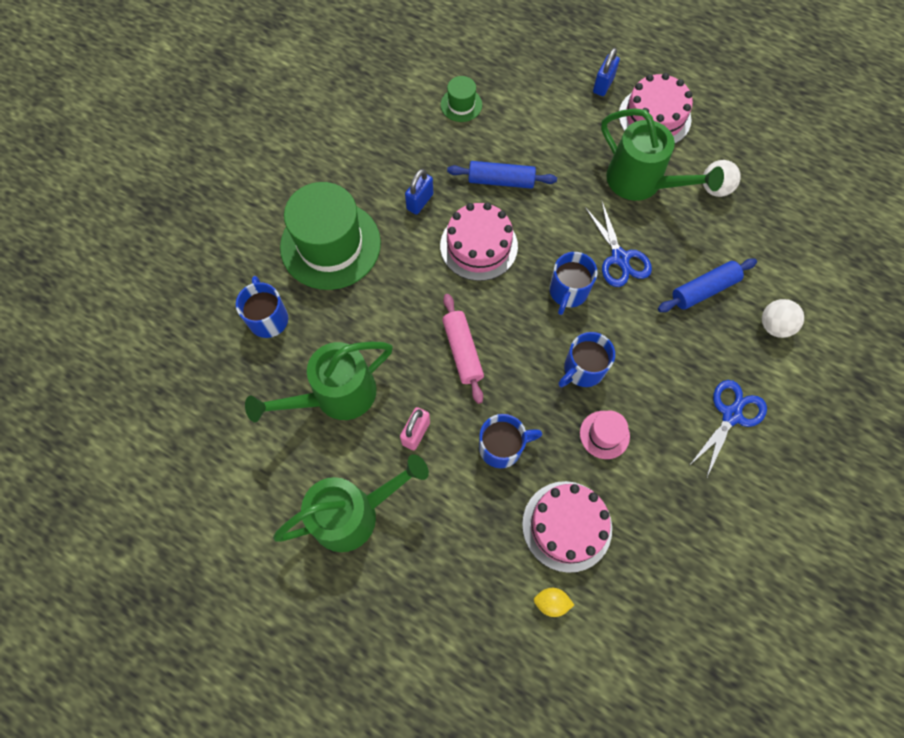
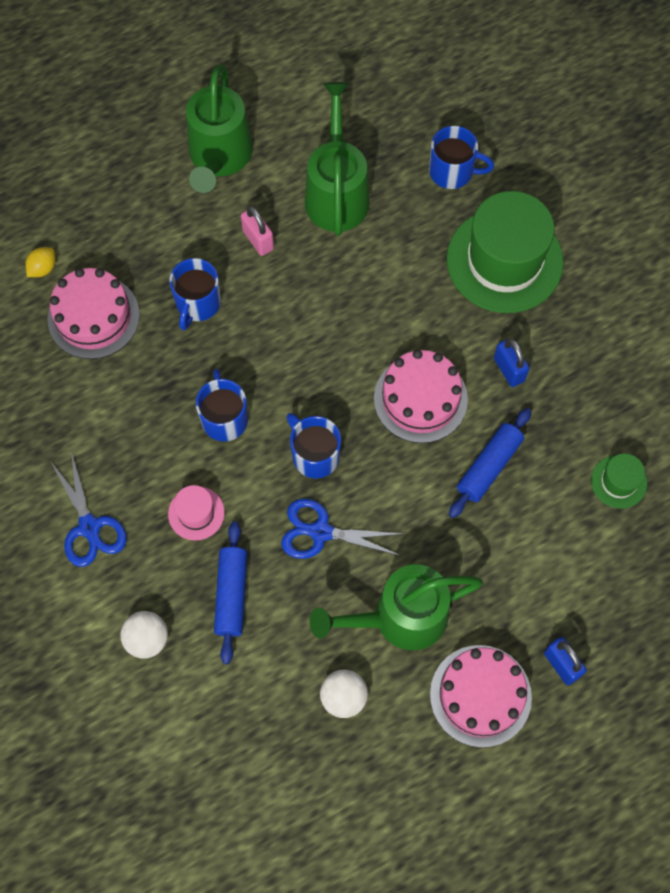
camera: 120 degrees right, 0 degrees up
(462, 351) = (312, 320): pink rolling pin -> none
(604, 434) = (150, 398): pink hat -> pink hat (196, 513)

